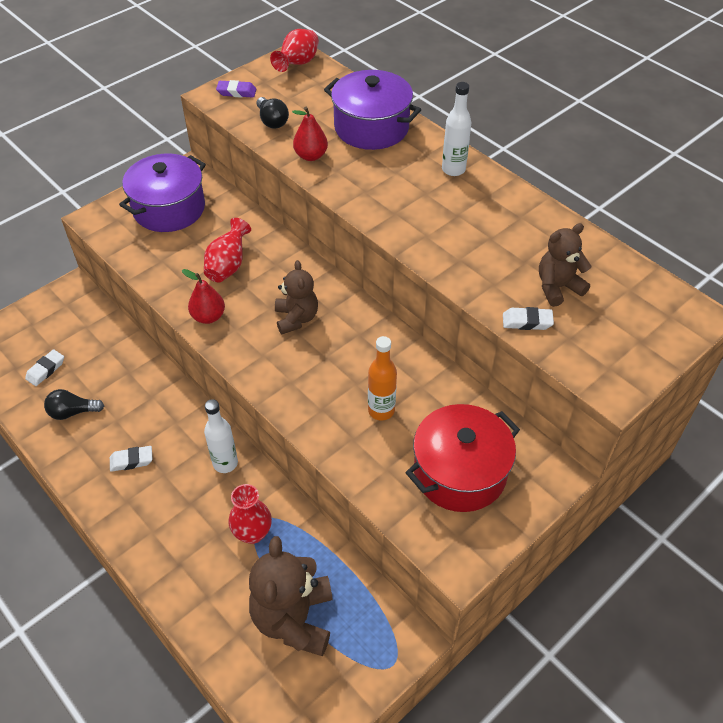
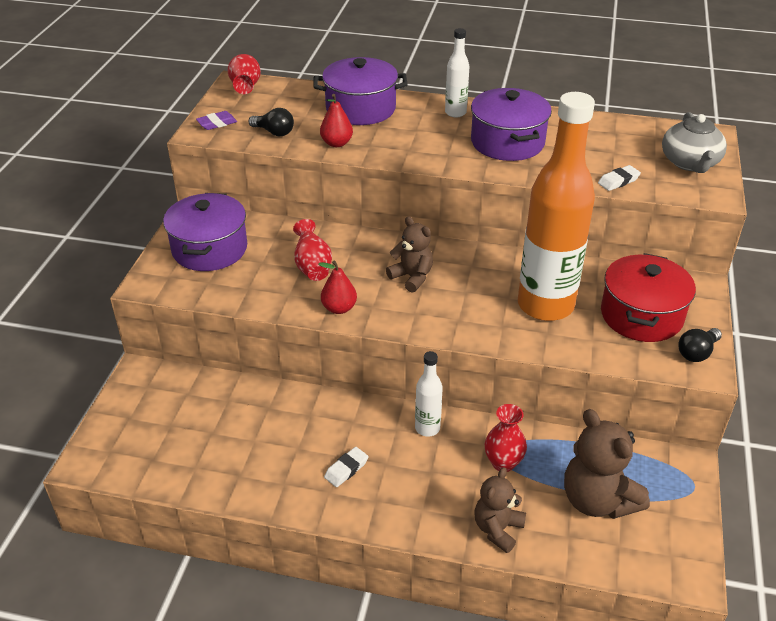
camera: 35 degrees left, 10 degrees down
(46, 370) = (185, 445): white eraser -> none
(72, 412) = (250, 463): black light bulb -> black light bulb (697, 353)
(381, 410) = (545, 305): orange bottle -> orange bottle, size x2.30
(466, 225) = (507, 142): none -> purple pot
(557, 287) = (612, 154): brown teddy bear -> brown teddy bear (497, 529)
(631, 338) = (690, 163): none -> grey teapot

